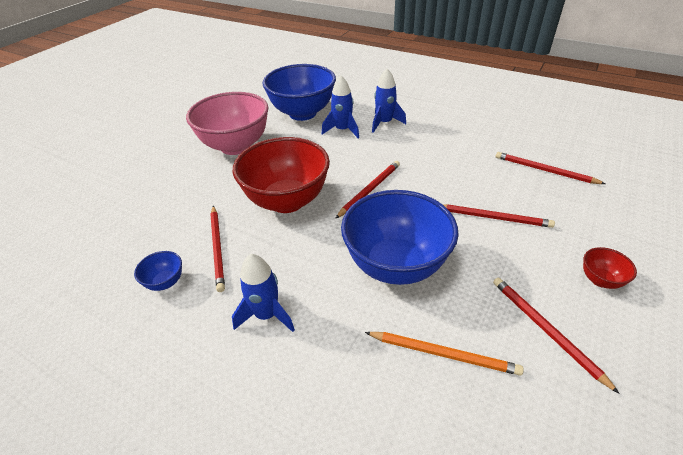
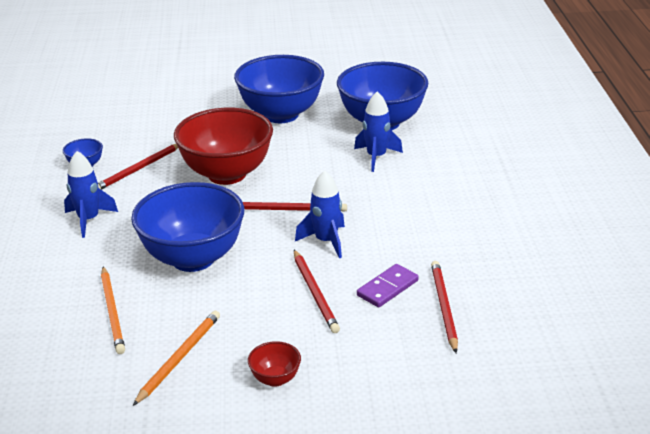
camera: 55 degrees right, 10 degrees down
(236, 146) = (281, 115): pink bowl -> blue bowl
(384, 123) = (422, 176): blue rocket -> blue rocket (326, 241)
(508, 184) = (387, 288): none -> purple domino
(545, 330) = (179, 358): red pencil -> orange pencil

